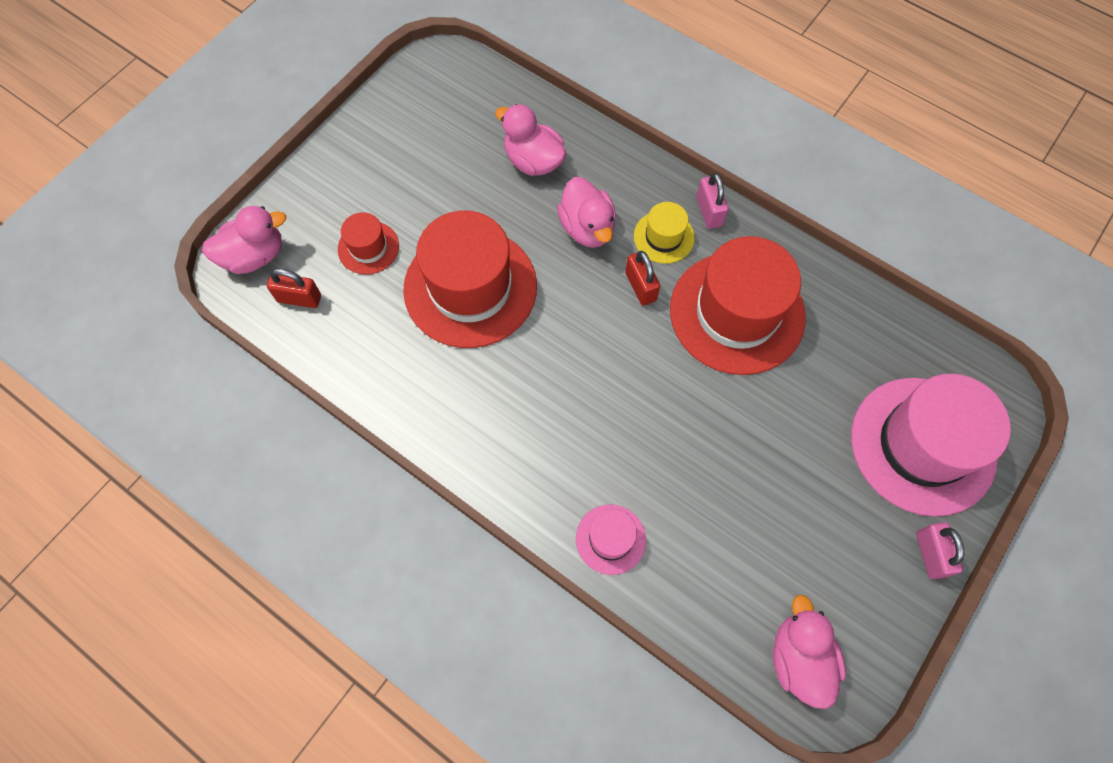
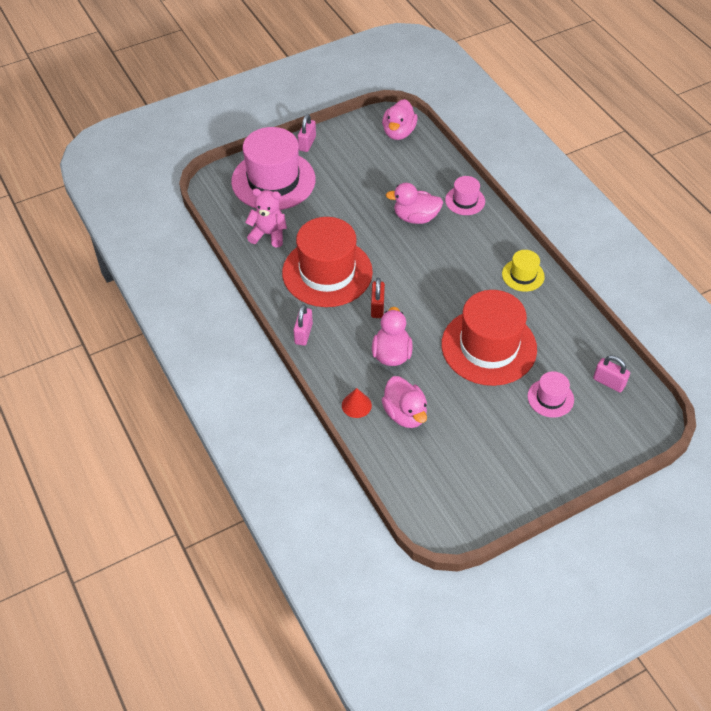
camera: 155 degrees left, 15 degrees down
(254, 256) = (635, 423): pink duck -> pink duck (415, 217)
(299, 298) = (609, 382): red padlock -> pink padlock
(368, 247) = (550, 398): red hat -> pink hat
(593, 150) = (356, 405): none -> red cone
(663, 237) = (344, 330): yellow hat -> yellow hat (523, 275)
(856, 341) = (268, 234): none -> pink teddy bear

